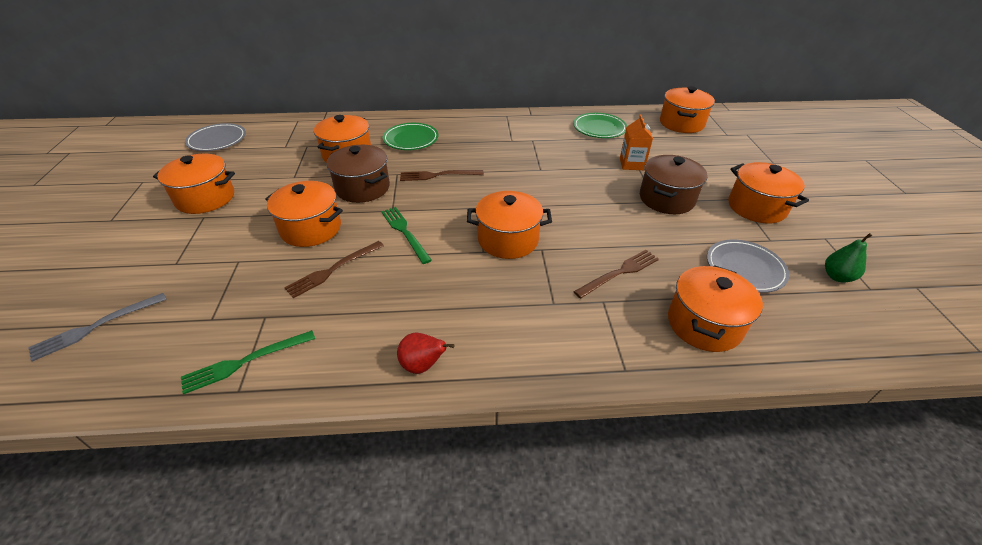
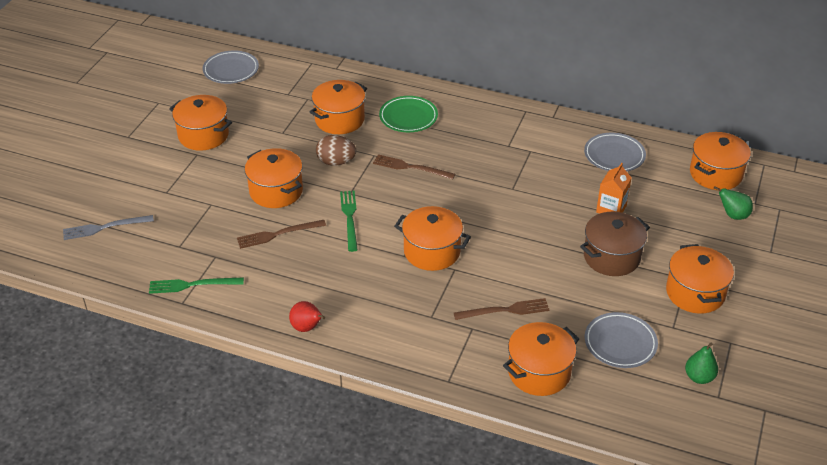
camera: 25 degrees right, 0 degrees up
(362, 188) = (336, 162): brown pot -> brown egg
(599, 128) = (614, 155): green plate -> grey plate
(721, 146) = (733, 215): none -> green pear

